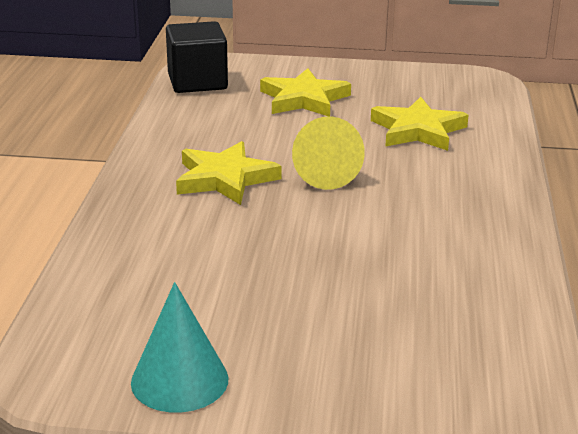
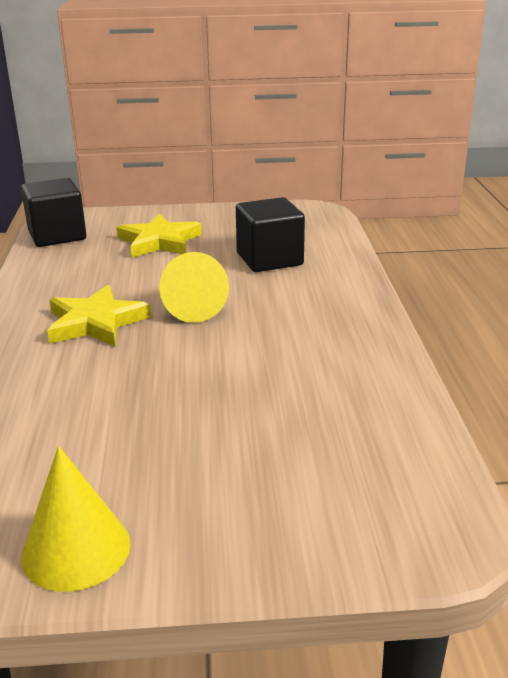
camera: 10 degrees left, 0 degrees up
(179, 380) = (76, 549): turquoise cone -> yellow cone
(418, 130) = (269, 259): yellow star -> black cube

